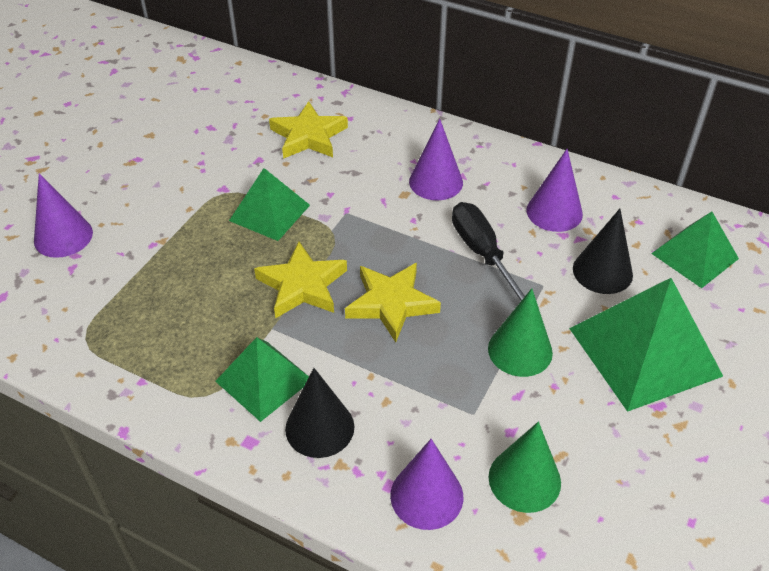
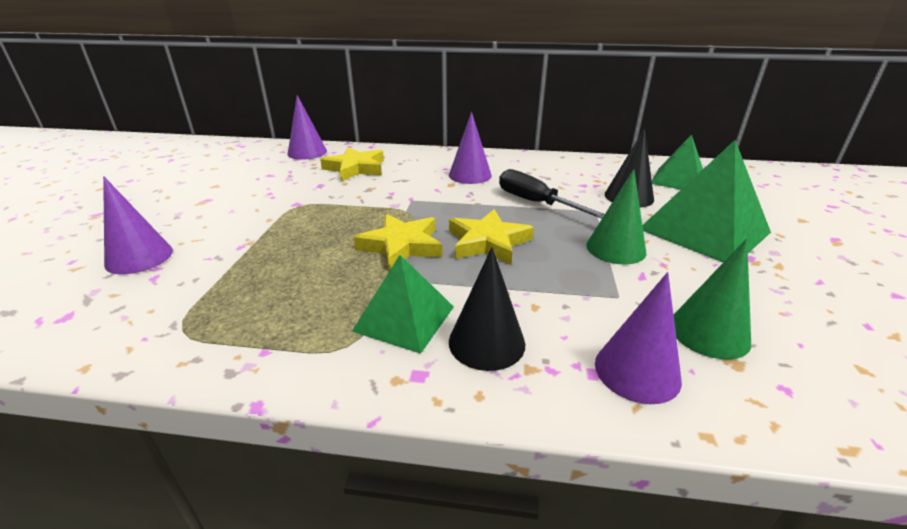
camera: 20 degrees left, 15 degrees down
(269, 213) = (346, 210): green pyramid -> none
(554, 212) = (566, 176): purple cone -> purple cone (307, 152)

